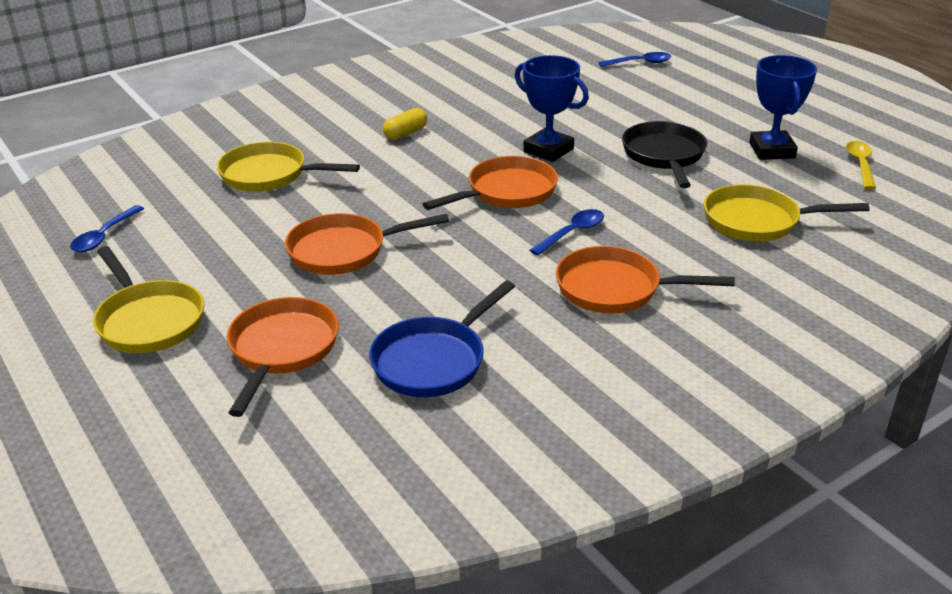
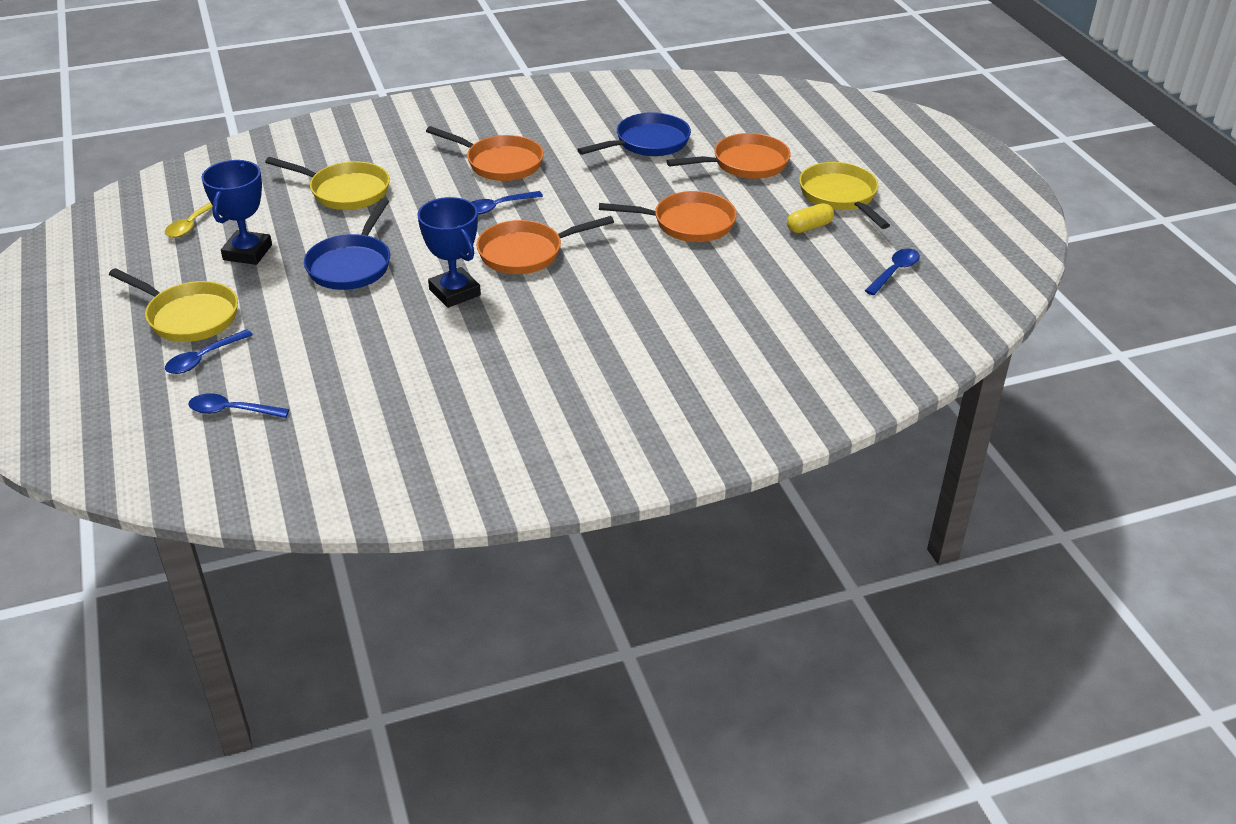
camera: 165 degrees left, 5 degrees up
(269, 175) = (744, 313): yellow pan -> yellow pan (189, 317)
(282, 350) = (745, 164): orange pan -> orange pan turned 135 degrees counterclockwise
(405, 133) = (588, 343): yellow capsule -> yellow capsule (809, 227)
(664, 156) = (351, 265): black pan -> blue pan
(699, 83) = (203, 358): none -> blue spoon

